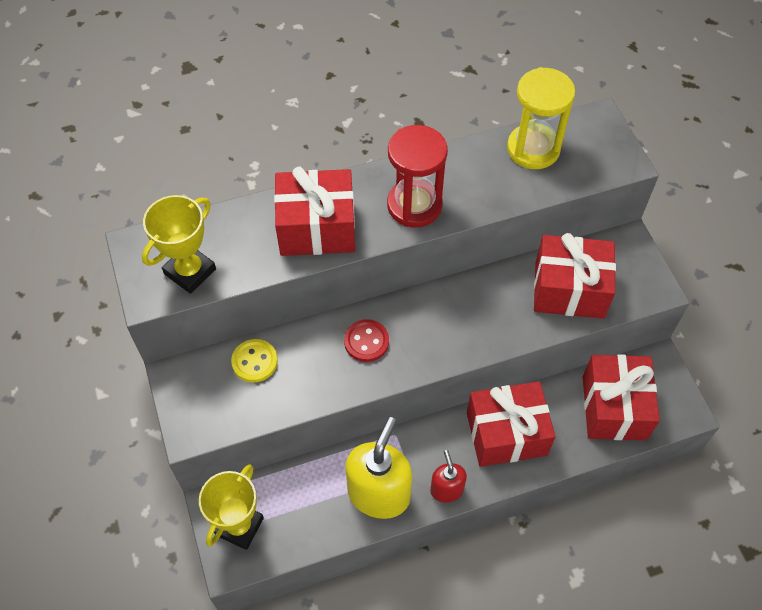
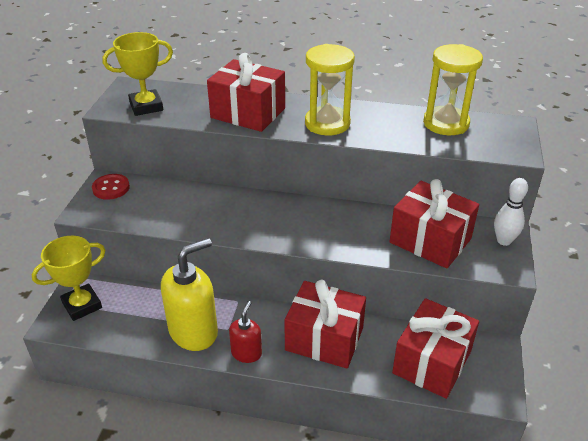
camera: 30 degrees right, 20 degrees down
(254, 361) = (160, 193): yellow button -> none
(366, 341) = (245, 211): red button -> red button (111, 188)
(414, 205) = (327, 123): red hourglass -> yellow hourglass
(633, 256) = (504, 241): none -> white bowling pin

